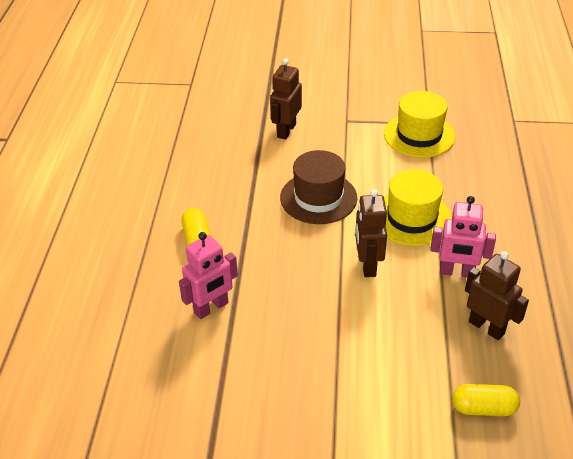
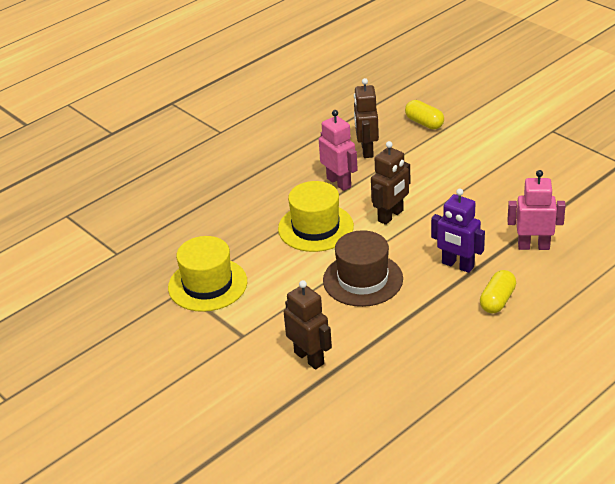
camera: 135 degrees left, 5 degrees down
(259, 251) = (457, 265): none -> purple robot
(286, 131) = (309, 358): brown robot -> brown robot turned 105 degrees counterclockwise

